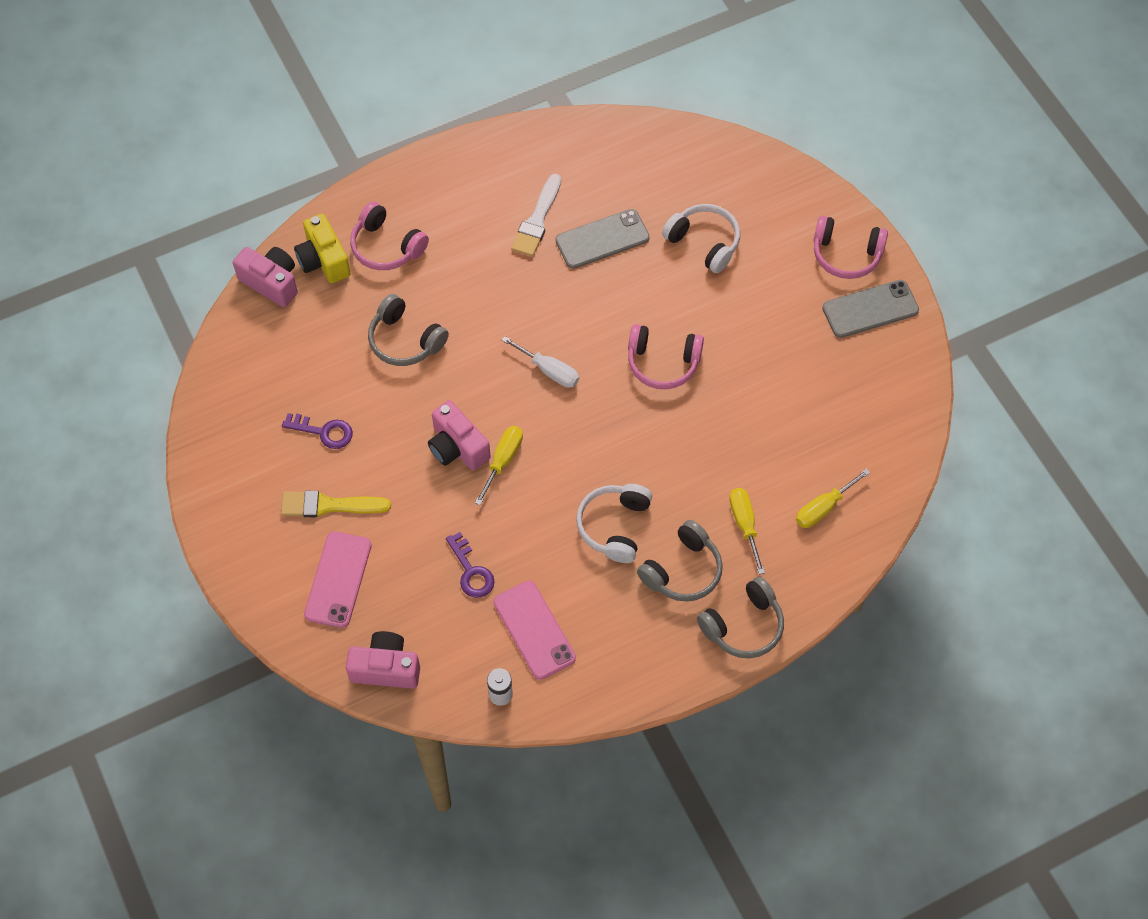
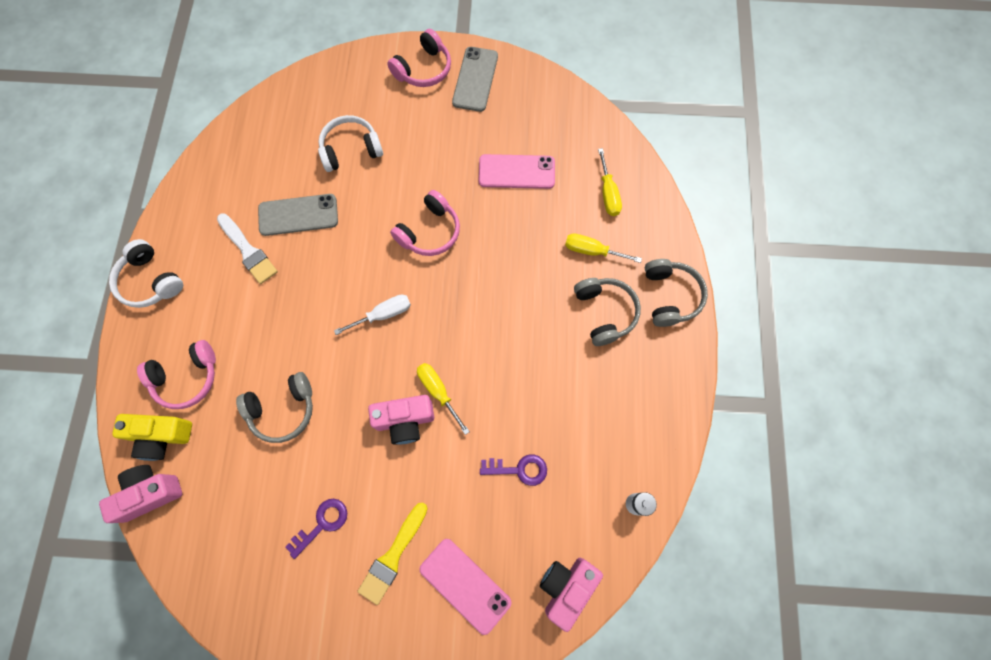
camera: 60 degrees left, 10 degrees up
(534, 630) = (595, 447): pink phone -> pink phone (516, 172)
(602, 239) = (298, 215): grey phone -> grey phone turned 75 degrees clockwise
(614, 526) = (542, 340): white headphones -> white headphones (150, 281)

